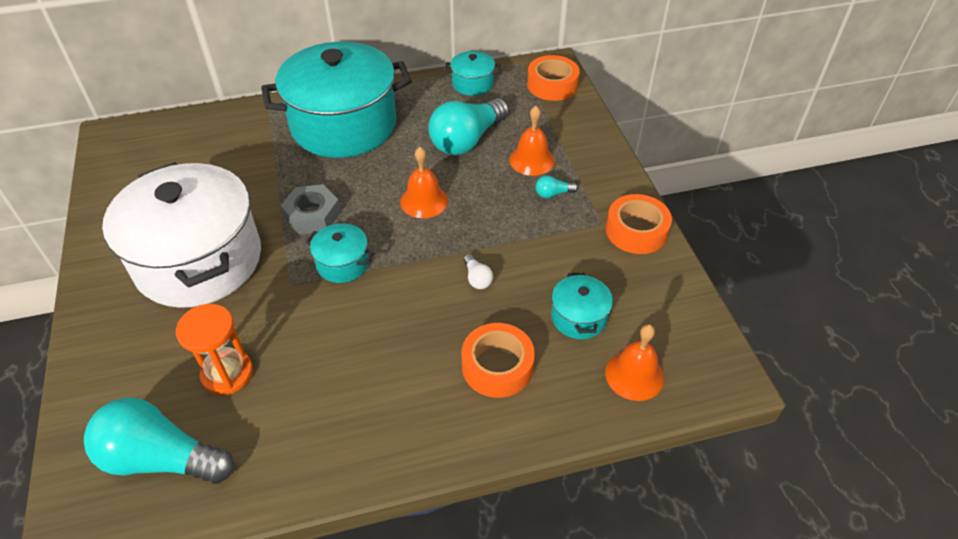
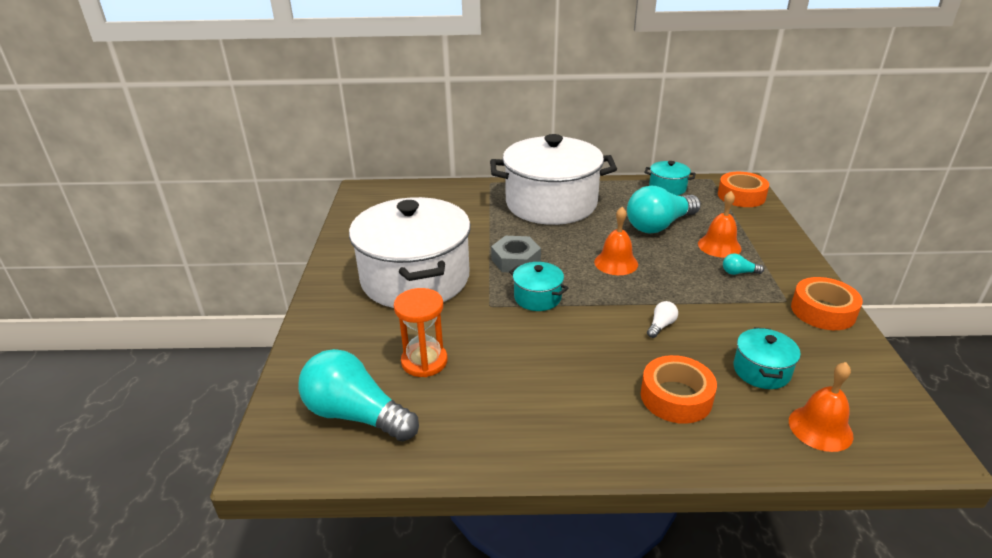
camera: 15 degrees right, 15 degrees down
(344, 125) = (551, 203): turquoise pot -> white pot
(477, 278) = (661, 326): white light bulb -> white light bulb turned 135 degrees counterclockwise

